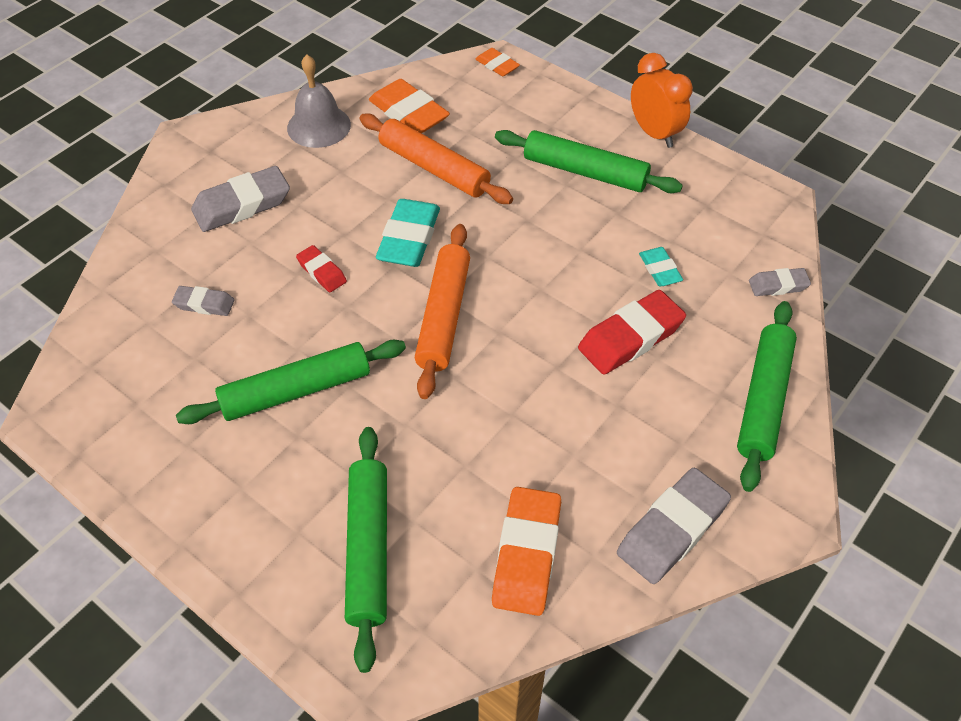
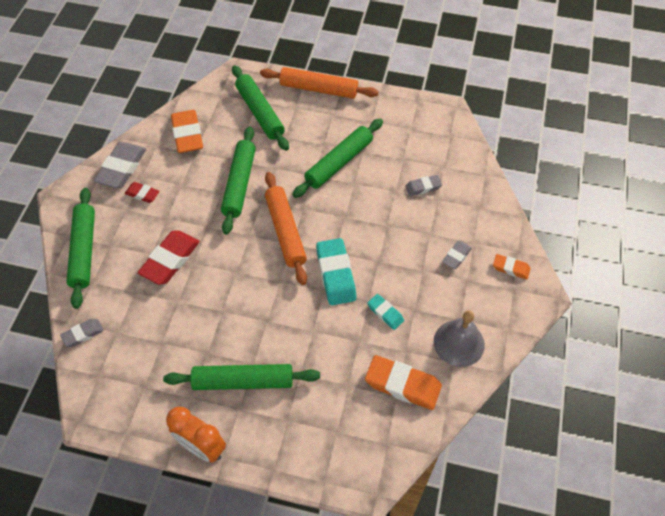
camera: 155 degrees right, 5 degrees up
(242, 205) = (456, 256): grey eraser -> grey eraser, size x0.55
(322, 272) = (373, 231): red eraser -> red eraser (142, 194)
(434, 168) = (353, 338): orange rolling pin -> orange rolling pin (318, 89)
(475, 417) = (240, 184): none -> green rolling pin
(497, 66) = (364, 475): orange eraser -> orange eraser (511, 268)
(659, 270) = (165, 315): turquoise eraser -> turquoise eraser (385, 313)

